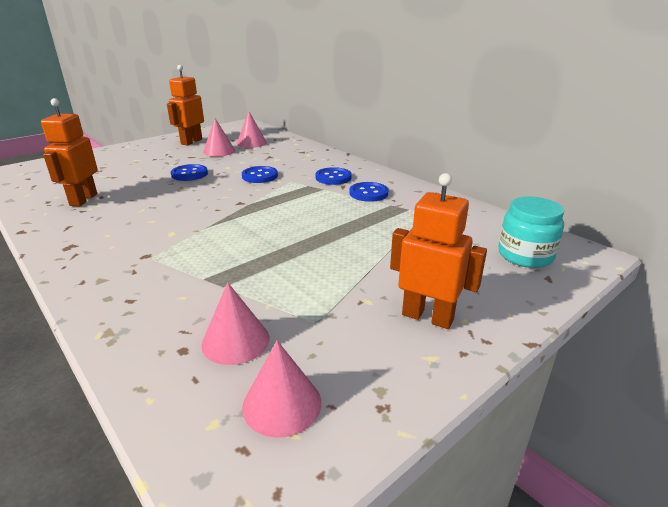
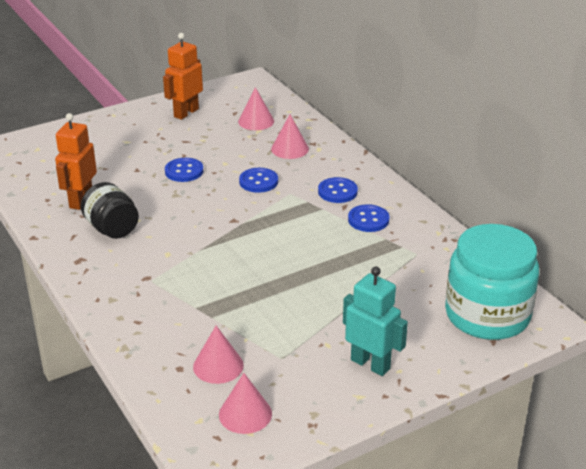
camera: 10 degrees right, 5 degrees up
(112, 218) = (112, 229): none -> black jar
(219, 151) = (217, 134): pink cone -> pink cone (290, 149)
(427, 317) = (370, 364): orange robot -> turquoise robot
(525, 255) = (487, 315): turquoise jar -> turquoise jar, size x1.71

